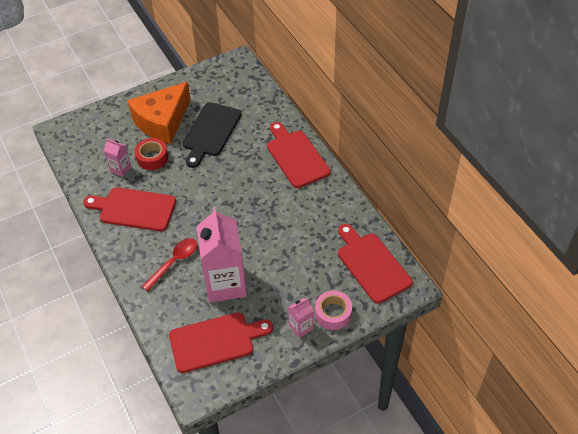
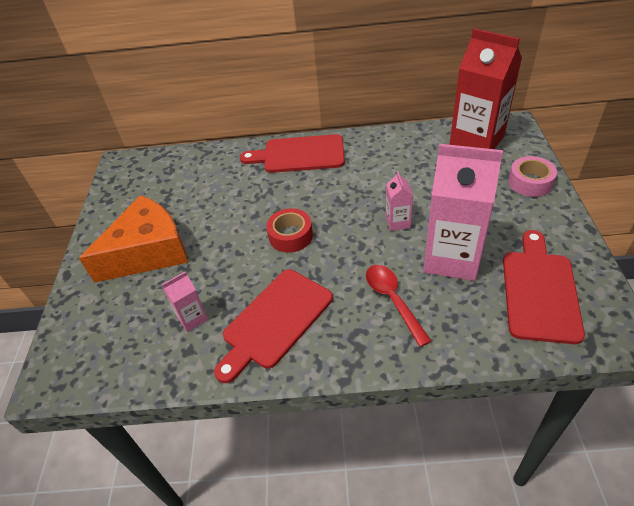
camera: 60 degrees left, 5 degrees down
(152, 158) = (201, 278): red tape -> red tape (290, 236)
(162, 121) = (148, 252): orange cheese -> orange cheese turned 105 degrees counterclockwise
(210, 132) = (206, 211): black cutting board -> none
(301, 327) = (541, 210): pink carton -> pink carton (397, 222)
(371, 265) = (476, 141): red cutting board -> red carton

